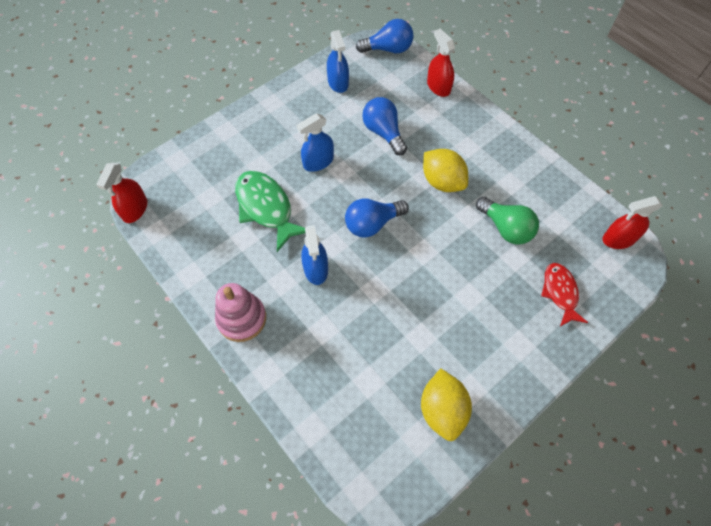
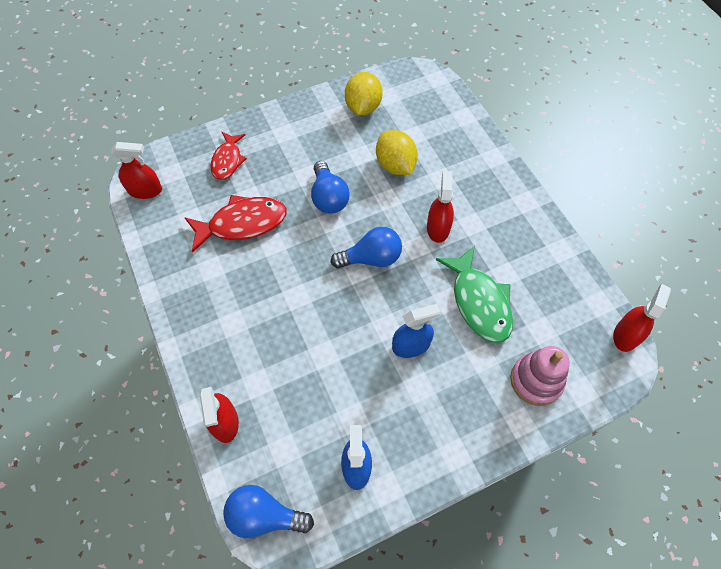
camera: 165 degrees left, 0 degrees up
(242, 319) = (512, 201): pink stacking toy -> pink stacking toy (536, 380)
(316, 269) = (438, 228): blue spray bottle -> red spray bottle
(383, 133) = (322, 367): blue light bulb -> blue light bulb (328, 197)
(442, 182) = (281, 286): yellow lemon -> yellow lemon (395, 165)
(506, 228) = (242, 224): green light bulb -> red fish

